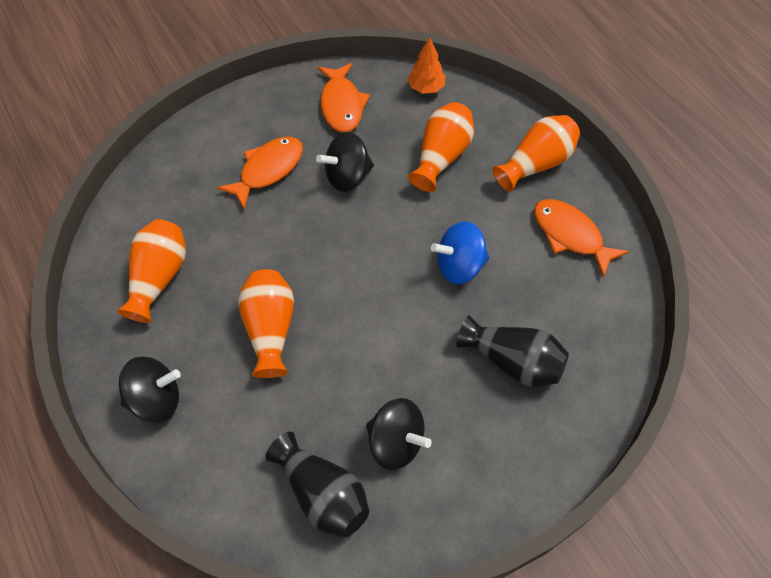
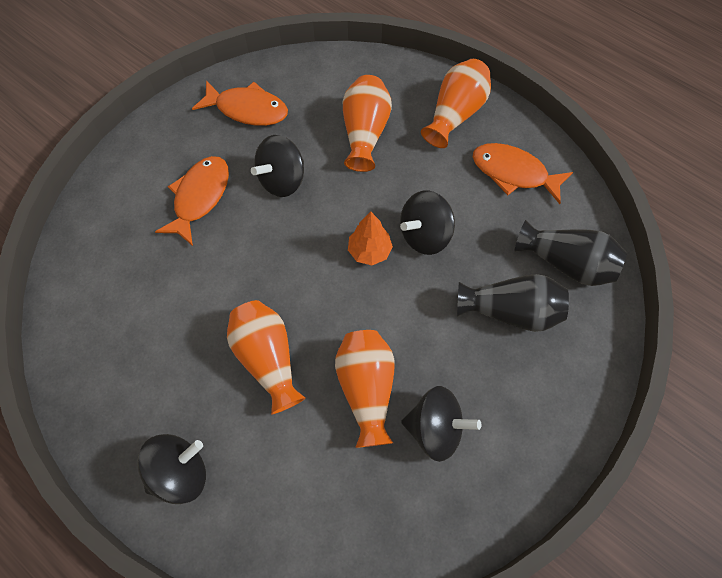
camera: 20 degrees left, 5 degrees up
(159, 278) = (131, 344): orange vase -> orange vase (366, 389)
(322, 494) = (386, 506): black vase -> black vase (566, 263)
(342, 105) = (247, 109): orange fish -> orange fish turned 45 degrees counterclockwise
(426, 88) = (323, 69): orange tree -> orange tree (369, 251)
(459, 266) = (424, 235): blue spinning top -> black spinning top

